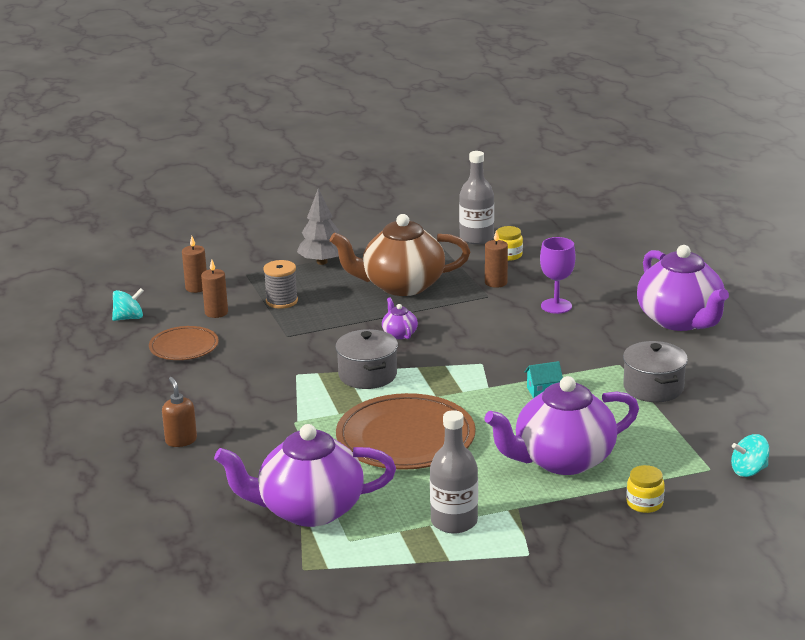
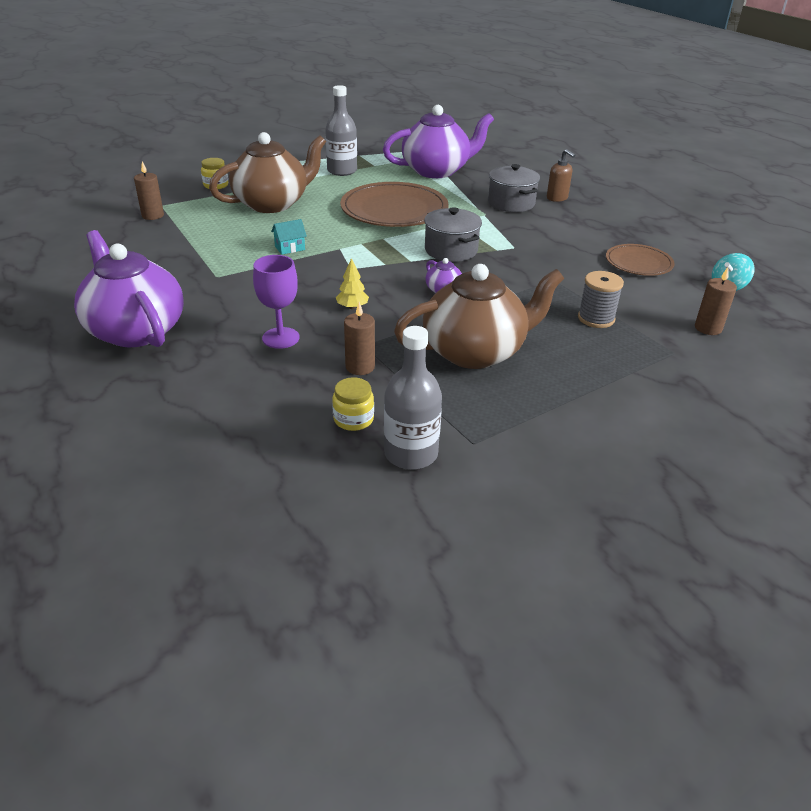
camera: 165 degrees right, 10 degrees up
(216, 312) = (650, 299): brown candle -> brown candle (153, 215)
(322, 262) = (601, 381): grey tree -> none
(490, 325) = (352, 307): none -> yellow tree
(562, 460) = (272, 204): purple teapot -> brown teapot
(653, 388) = (188, 257): grey pot -> grey pot (511, 203)
(749, 471) = (132, 206): turquoise spinning top -> none

